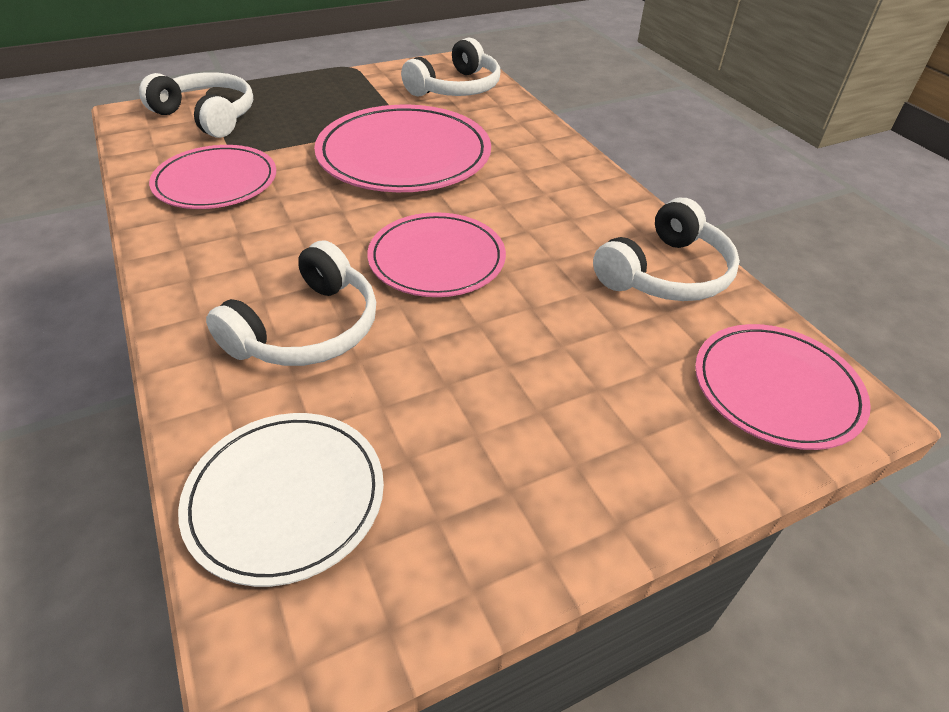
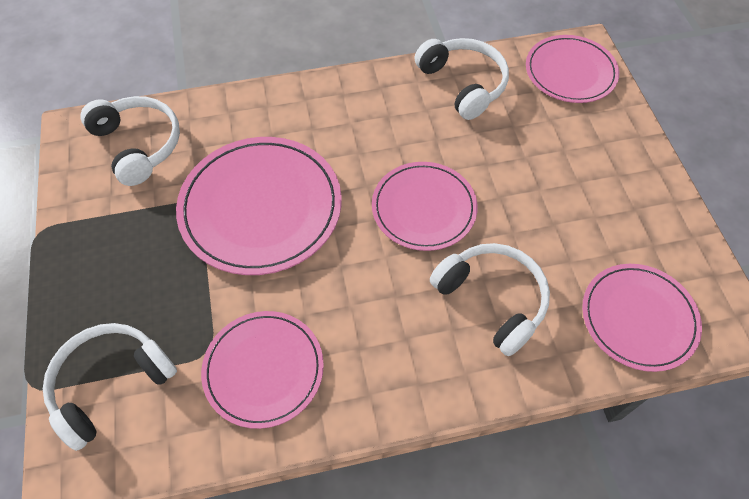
camera: 75 degrees left, 15 degrees up
(286, 498) = (638, 318): white plate -> pink plate

